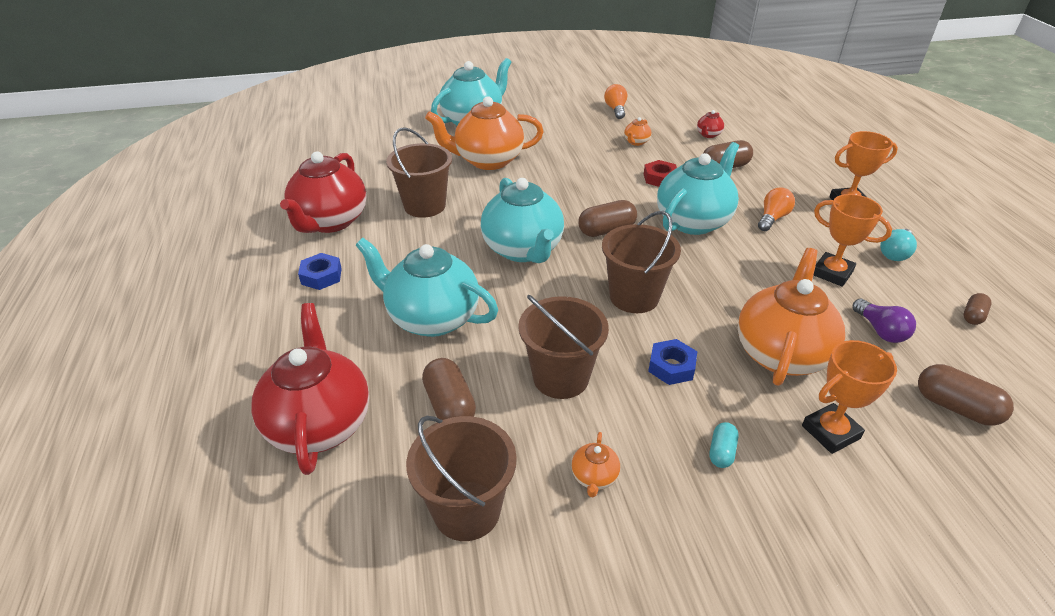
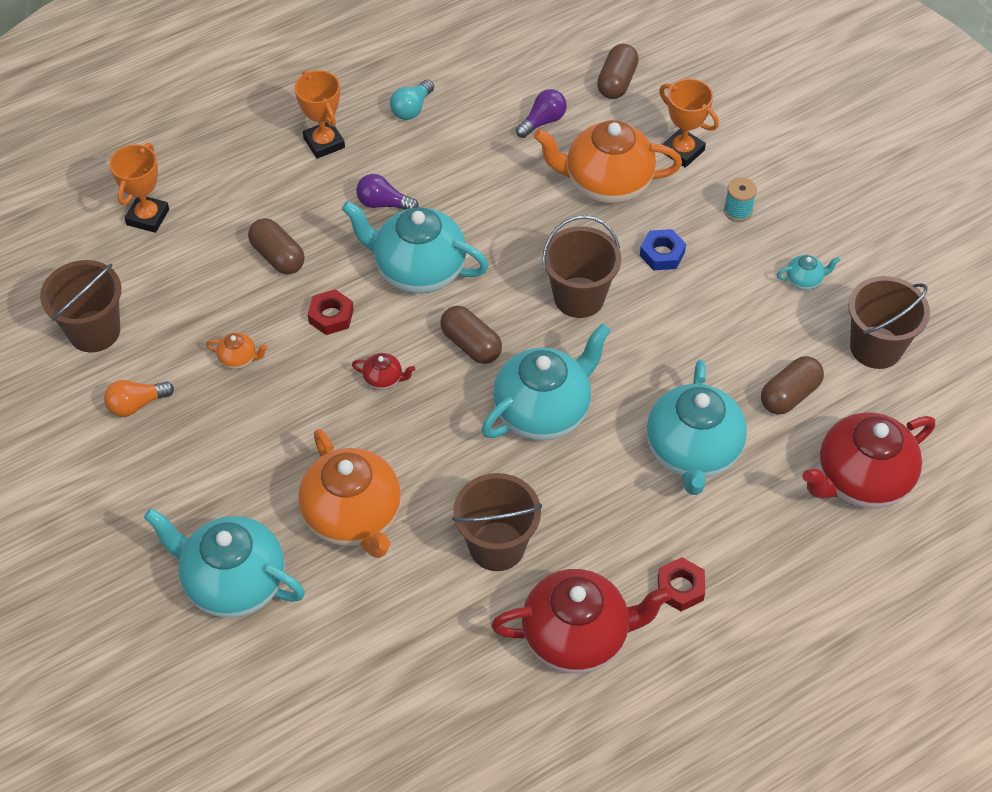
camera: 110 degrees left, 15 degrees up
(321, 276) = (680, 587): blue nut -> red nut
(561, 377) = (716, 327): brown bucket -> brown bucket (94, 331)
(594, 477) = (804, 280): orange teapot -> turquoise teapot
(708, 135) = (189, 284): red teapot -> red teapot (384, 379)
(721, 452) = (738, 211): turquoise capsule -> turquoise spool
(772, 218) = (383, 204): orange light bulb -> purple light bulb
(832, 273) = (468, 154): orange trophy -> orange trophy (148, 217)
(895, 253) = (412, 109): turquoise light bulb -> turquoise light bulb turned 105 degrees clockwise
(973, 316) = (492, 63): brown capsule -> none

